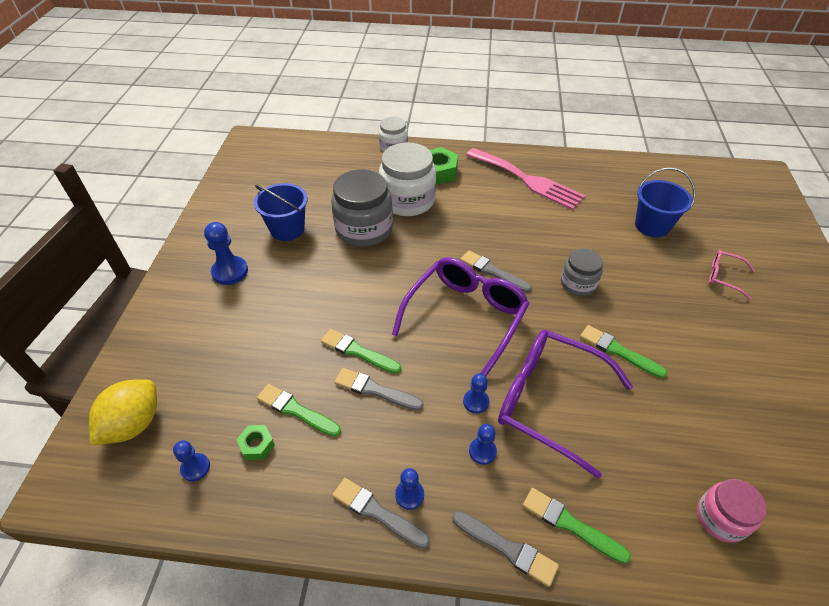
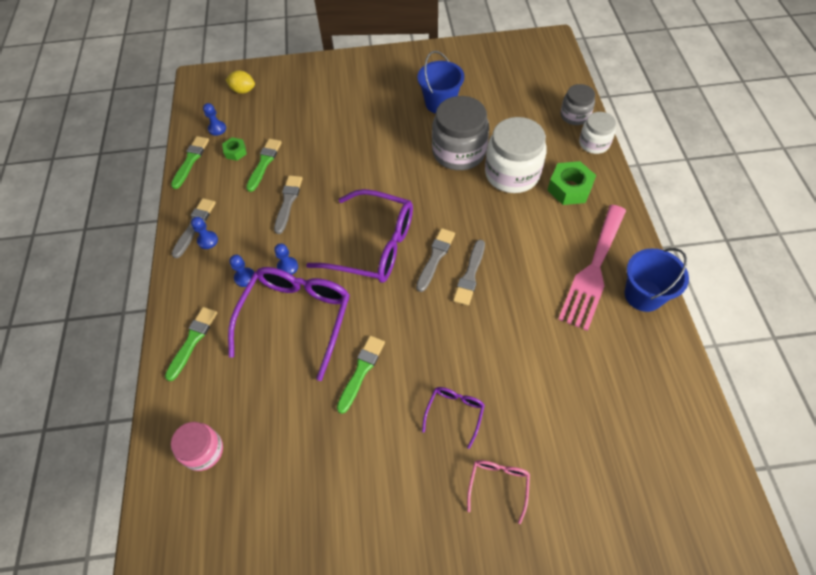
camera: 80 degrees right, 10 degrees up
(134, 424) = (243, 90): yellow lemon -> yellow lemon, size x0.63
(230, 271) = (381, 87): blue pawn -> none
(358, 352) = (321, 183): green brush -> green brush (190, 161)
(506, 548) = (174, 302): grey brush -> grey brush (470, 275)
(578, 284) = (441, 332): grey jar -> grey jar (575, 115)
(652, 226) = (563, 406): blue bucket -> blue bucket (643, 295)
(662, 291) = (454, 413): none -> purple glasses

